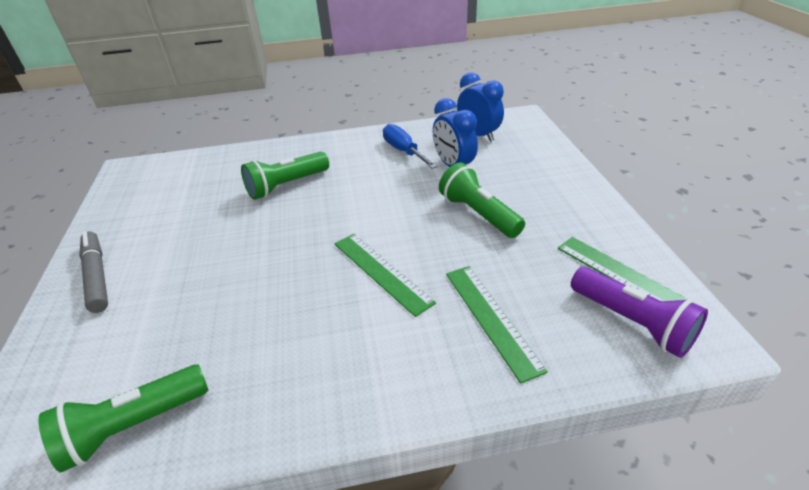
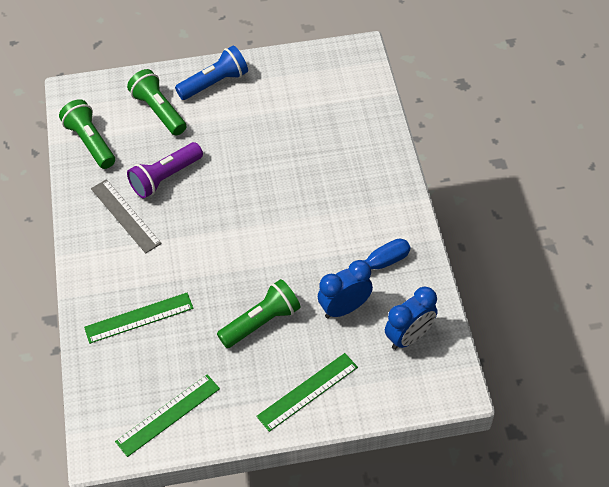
camera: 90 degrees right, 15 degrees up
(97, 276) = (215, 83): grey marker -> blue flashlight
(286, 185) = (320, 174): green flashlight -> green flashlight (159, 111)
(310, 354) = (125, 216): none -> grey ruler
(381, 272) = (196, 251): green ruler -> green ruler (307, 391)
(632, 322) = (121, 405): purple flashlight -> purple flashlight (165, 177)

